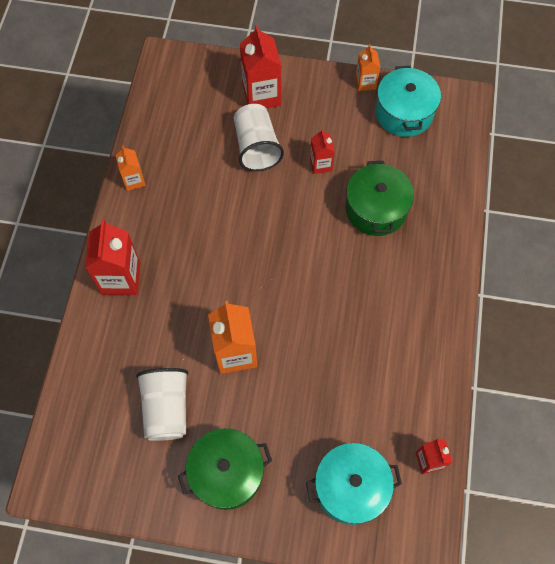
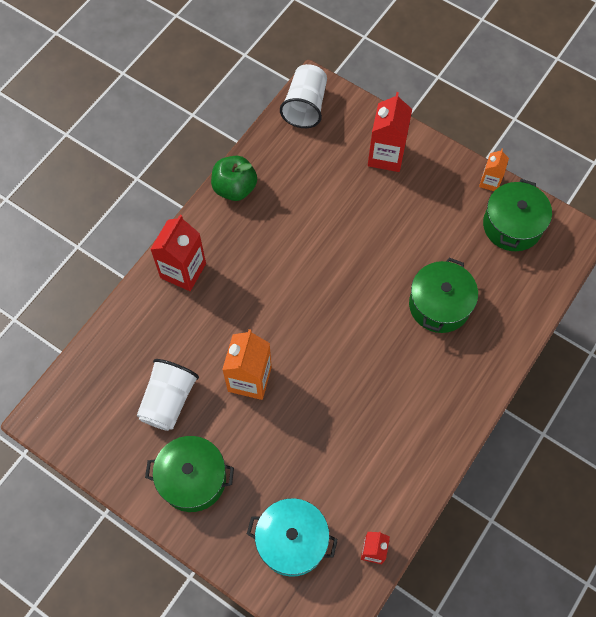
camera: 25 degrees right, 0 degrees up
(134, 180) = (235, 188): orange carton -> green apple
(256, 147) = (358, 202): white cup -> white cup (305, 106)
(320, 164) = (409, 242): red carton -> none
(404, 113) = (512, 225): turquoise pot -> green pot

